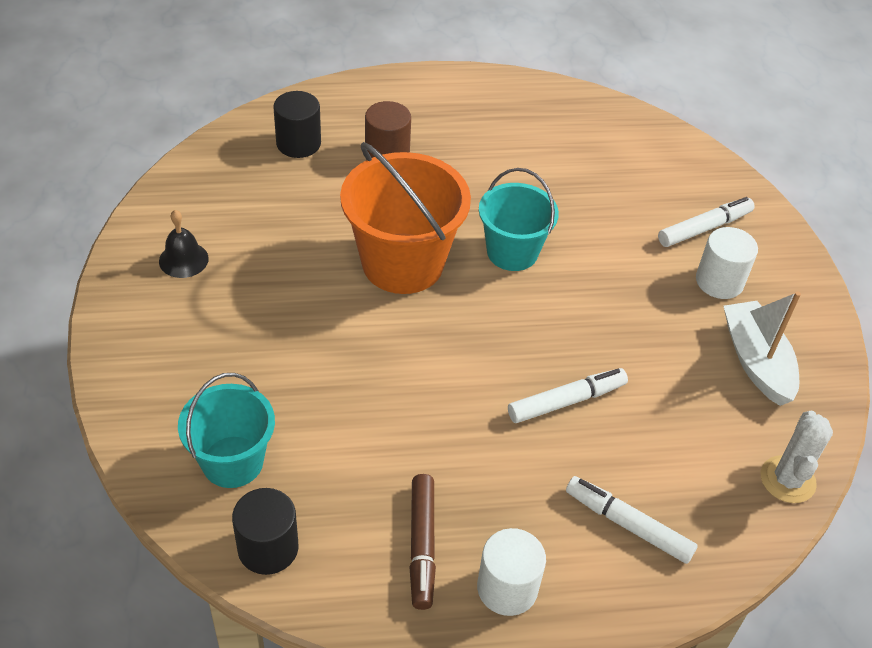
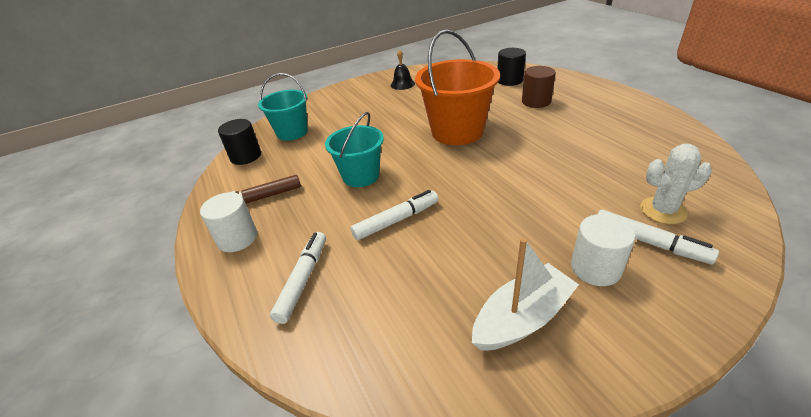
camera: 75 degrees right, 10 degrees down
(512, 252) = (508, 162): turquoise bucket -> turquoise bucket (361, 176)
(566, 401) = (396, 220): white marker -> white marker turned 75 degrees counterclockwise
(787, 479) = (394, 378): white cactus -> white cactus (663, 211)

